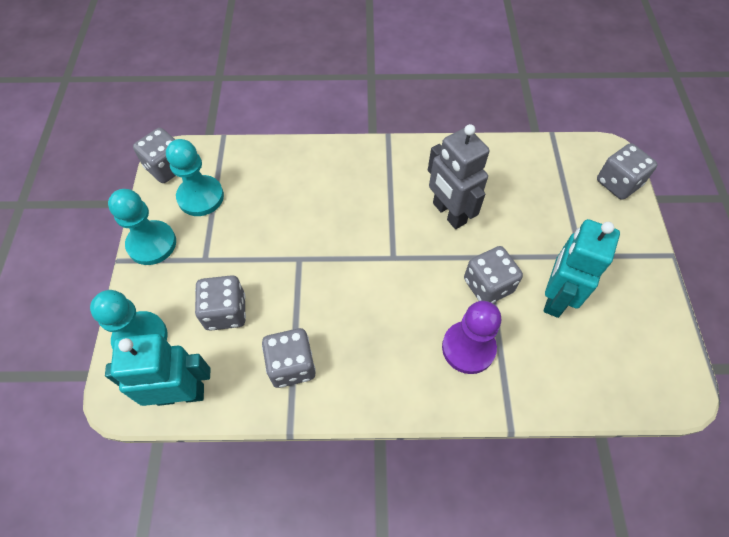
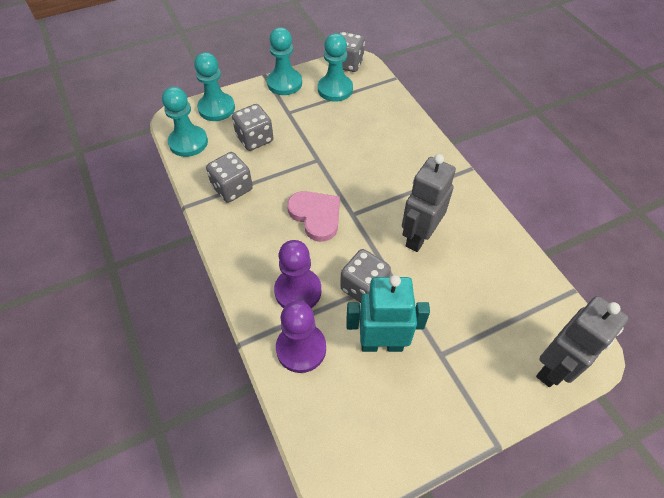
camera: 65 degrees right, 5 degrees down
(181, 394) = (188, 142): turquoise robot -> turquoise pawn
(379, 292) = (316, 216): none -> pink heart
(537, 371) = (301, 348): none -> purple pawn
(618, 183) = (554, 368): grey dice -> grey robot

